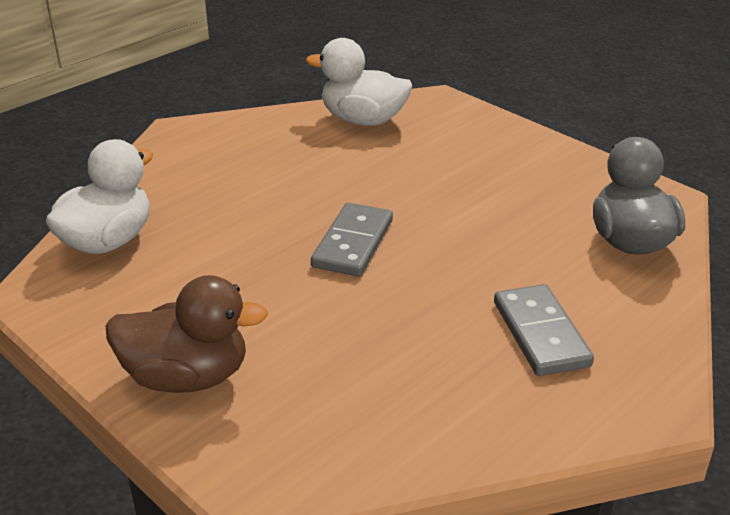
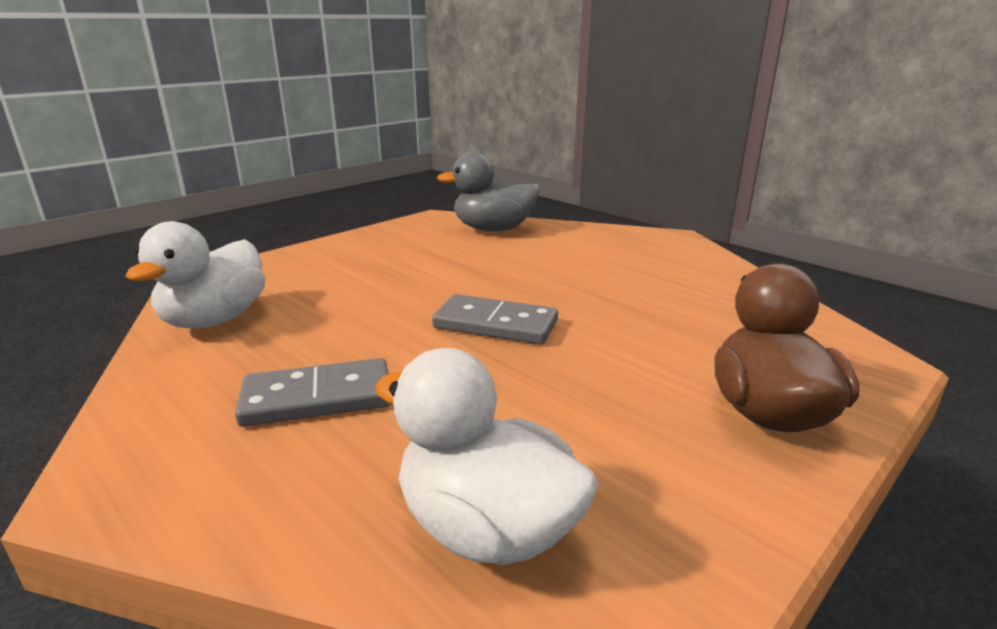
camera: 90 degrees left, 10 degrees down
(541, 334) = (615, 259): grey domino -> grey domino (317, 398)

